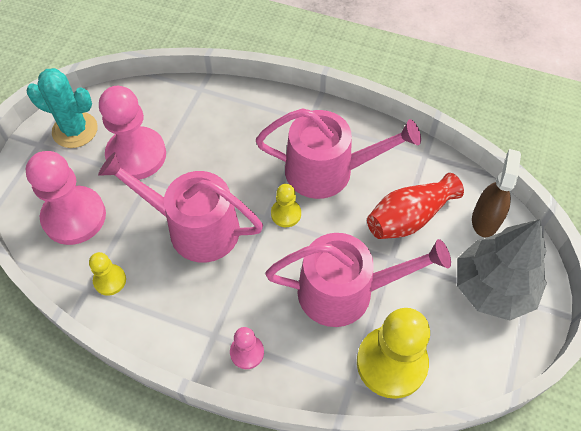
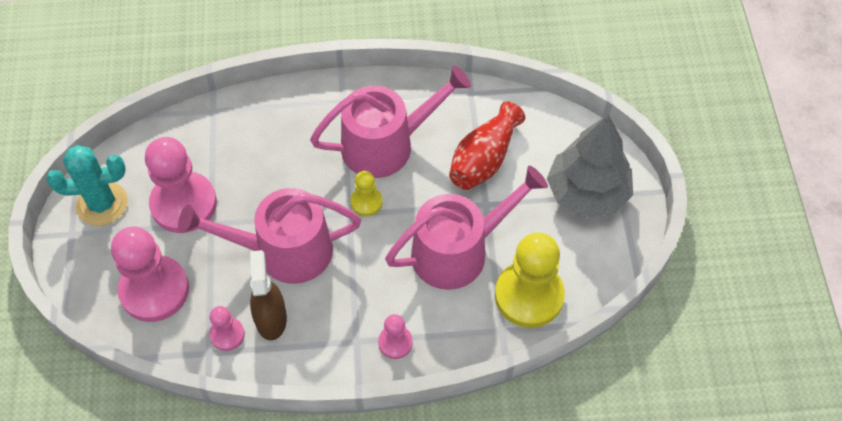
camera: 25 degrees left, 0 degrees up
(110, 280) = (227, 334): yellow pawn -> pink pawn
(485, 219) = (554, 133): brown spray bottle -> brown spray bottle (271, 318)

